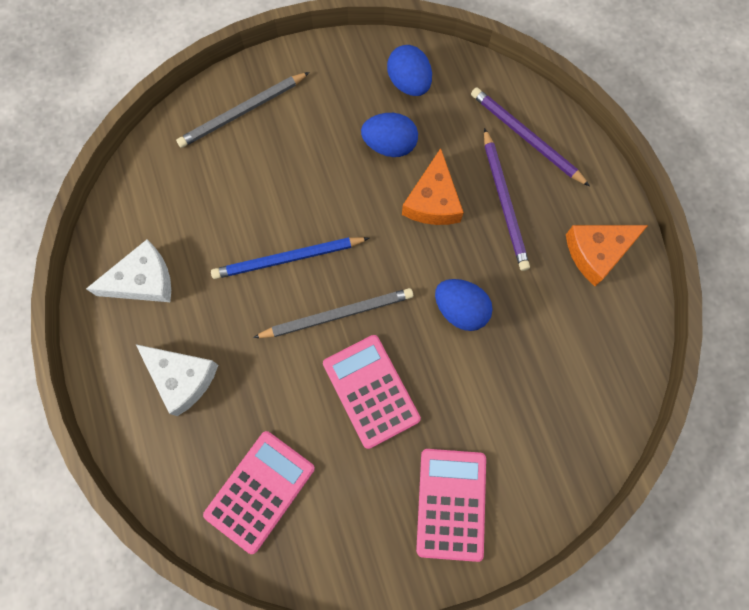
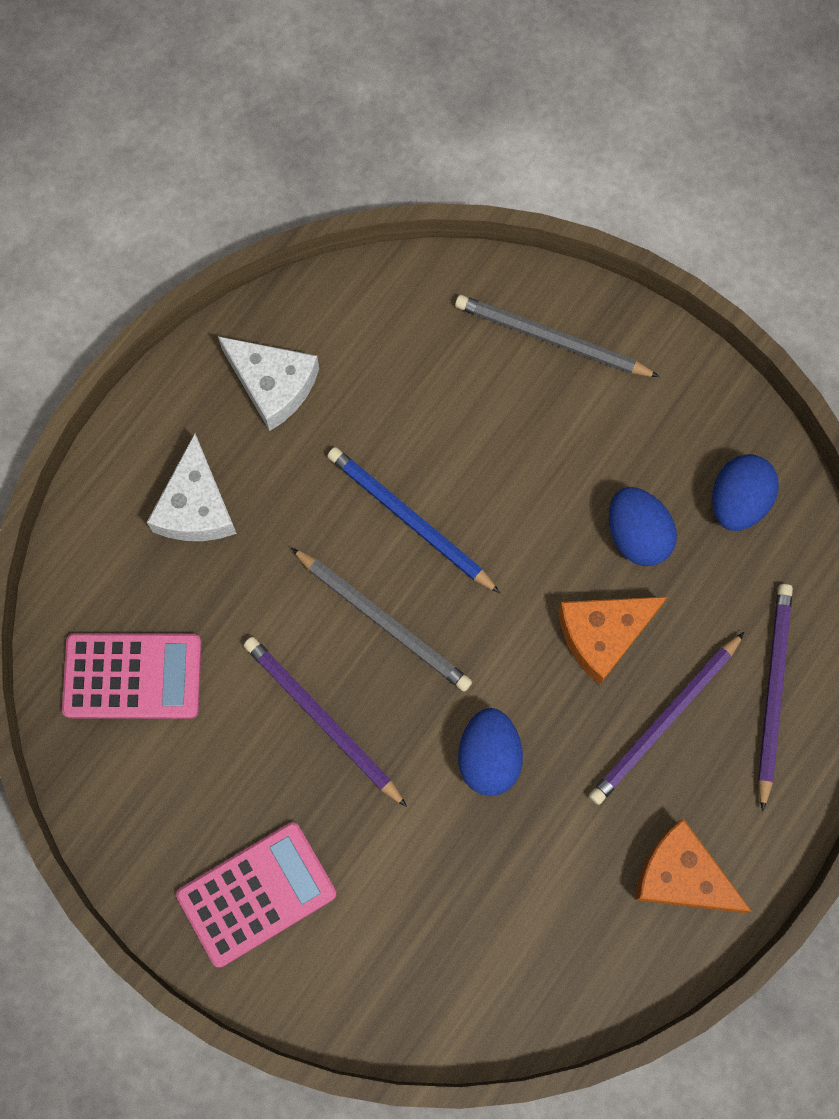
camera: 55 degrees right, 0 degrees up
(371, 391) = (322, 719): pink calculator -> purple pencil

